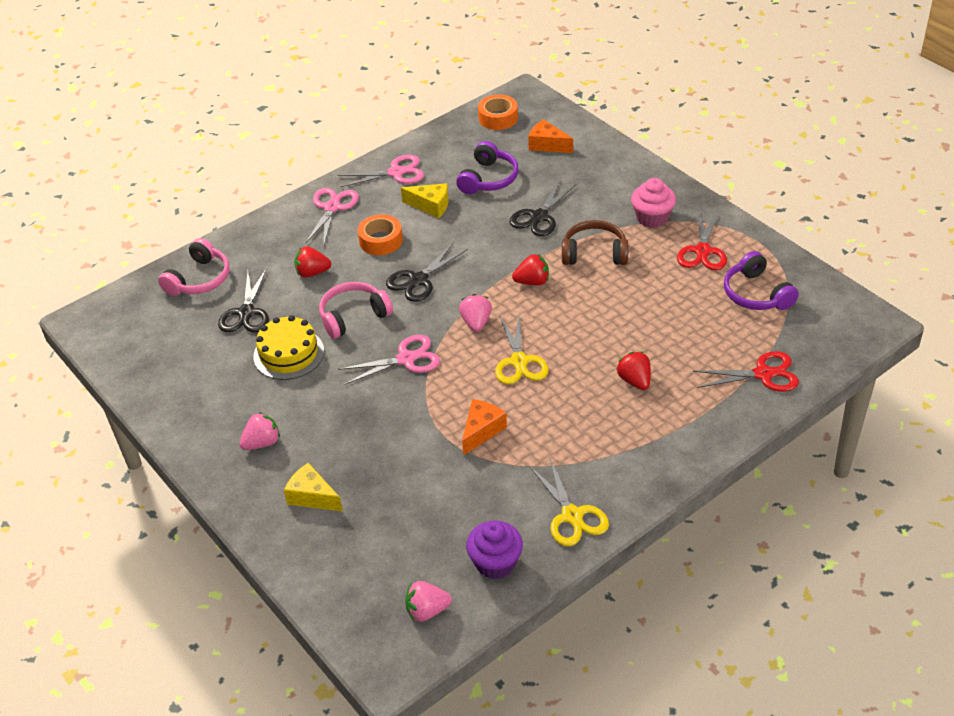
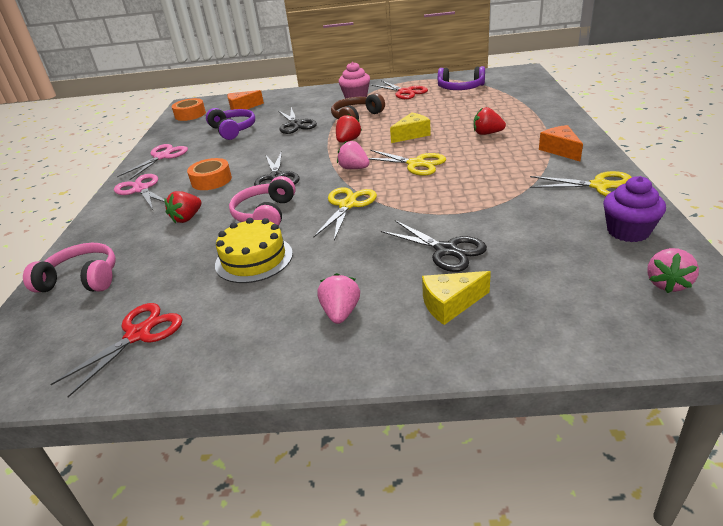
camera: 50 degrees left, 10 degrees down
(199, 279) = (82, 279): pink headphones -> pink headphones turned 60 degrees counterclockwise
(246, 313) = (169, 266): black scissors -> black scissors (446, 250)
(406, 359) = (347, 205): pink scissors -> yellow scissors
(430, 206) = (217, 154): yellow cheese -> yellow cheese (412, 135)
(482, 431) = (468, 196): orange cheese -> orange cheese (560, 150)
(763, 374) = (529, 101): red scissors -> red scissors (138, 334)

